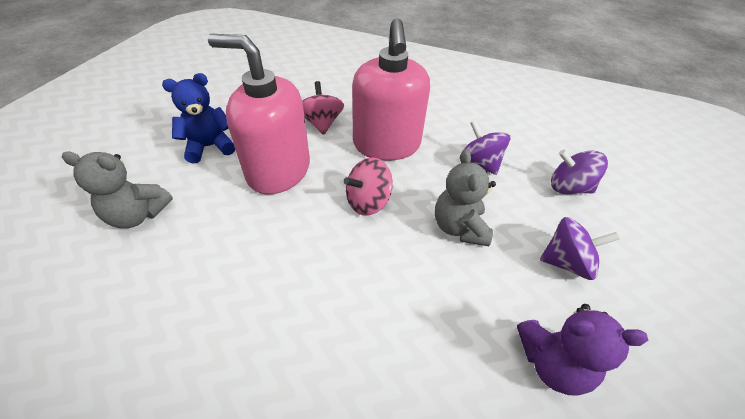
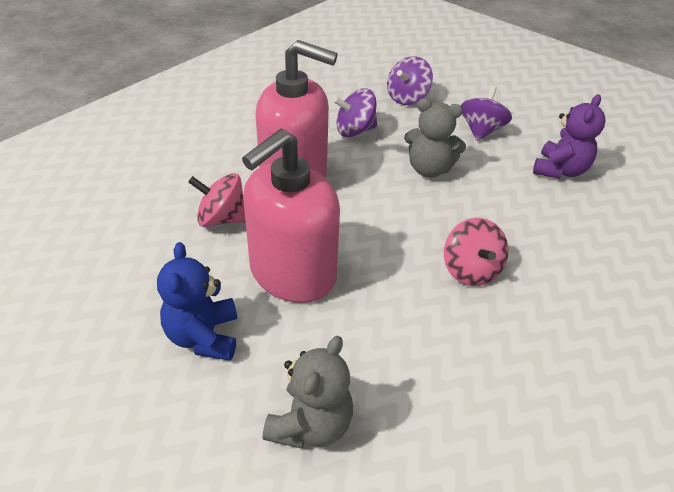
camera: 70 degrees left, 5 degrees down
(368, 202) = (375, 215): pink spinning top -> pink spinning top (470, 270)

